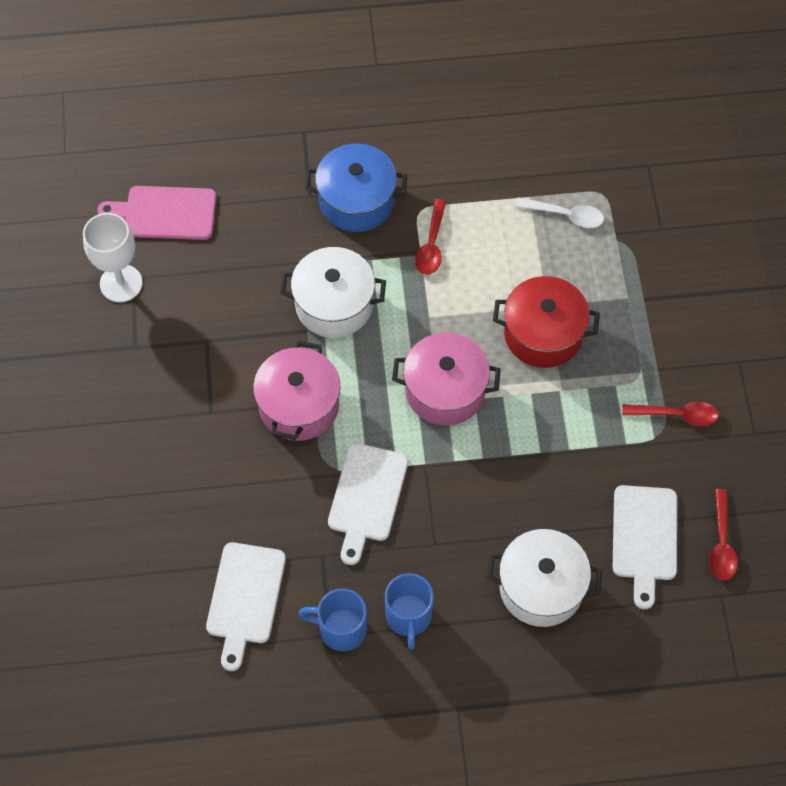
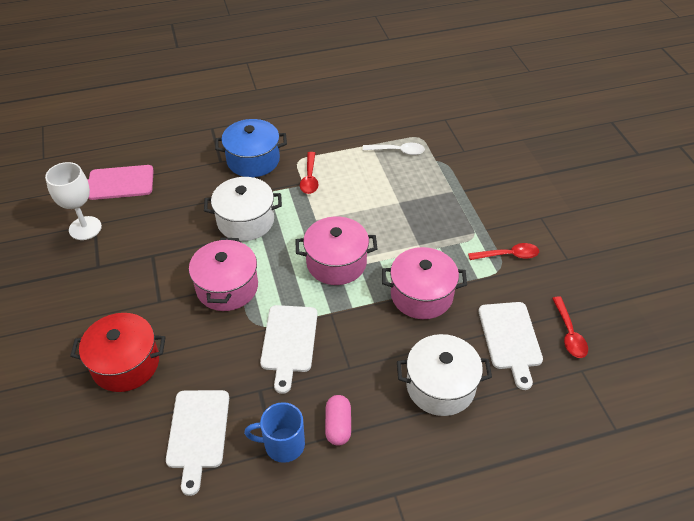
camera: 10 degrees left, 15 degrees down
(408, 617) = (338, 426): blue mug -> pink capsule
(543, 334) = (399, 219): red pot -> red pot (125, 364)
(546, 457) = (421, 295): none -> pink pot

